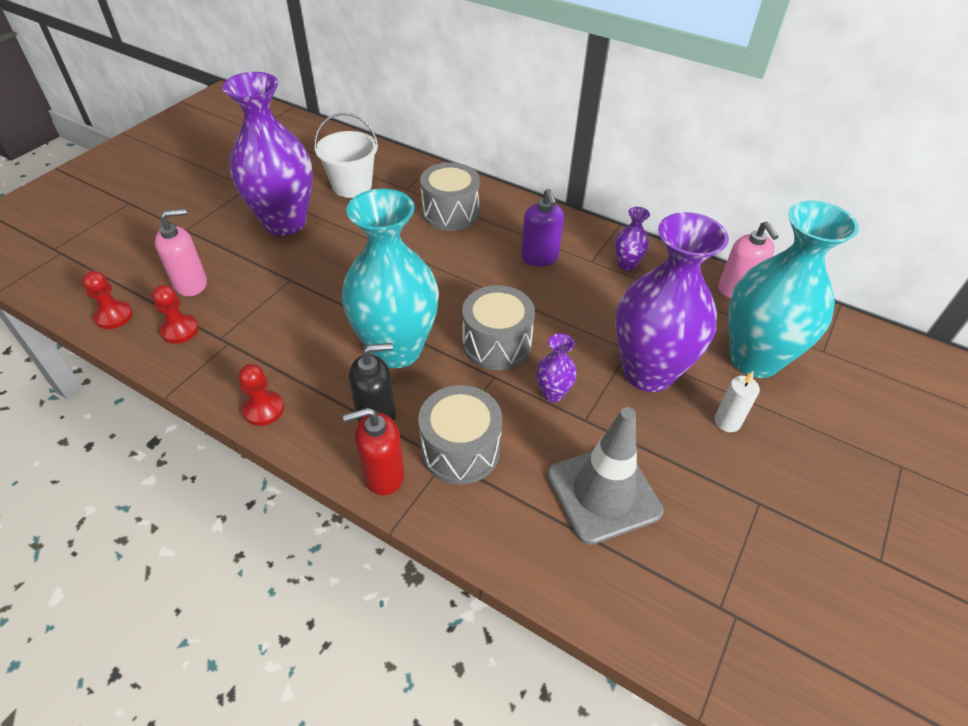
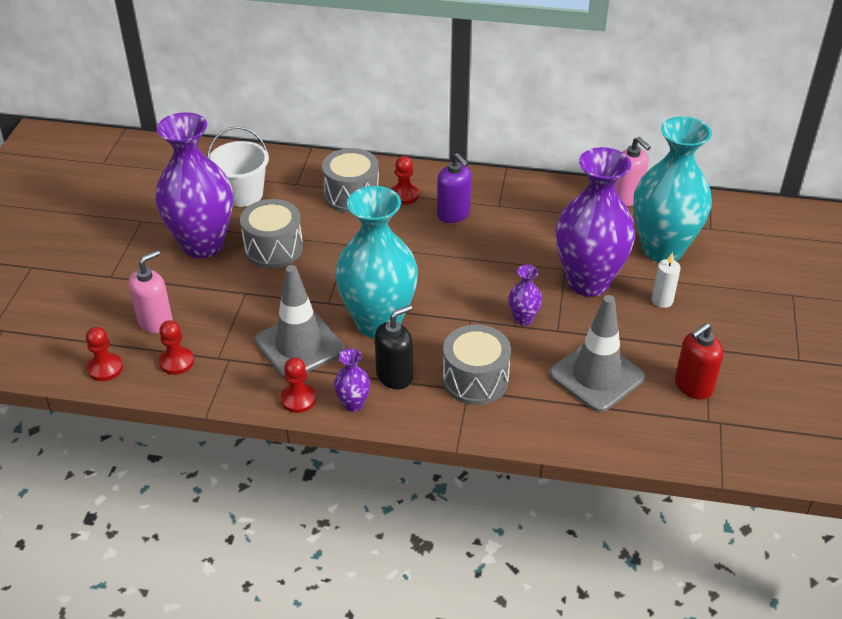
camera: 20 degrees left, 5 degrees down
(304, 350) = (299, 345): none -> grey traffic cone
(383, 474) = (426, 415): red soap dispenser -> red soap dispenser (693, 386)
(496, 344) = (458, 294): grey drum -> grey drum (273, 248)
(501, 226) = (404, 195): none -> red pawn
(626, 264) = (529, 201): purple vase -> purple vase (353, 404)

